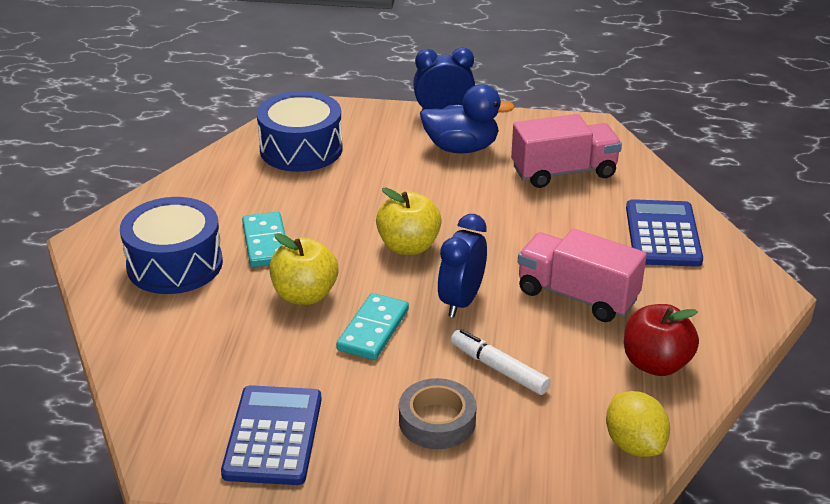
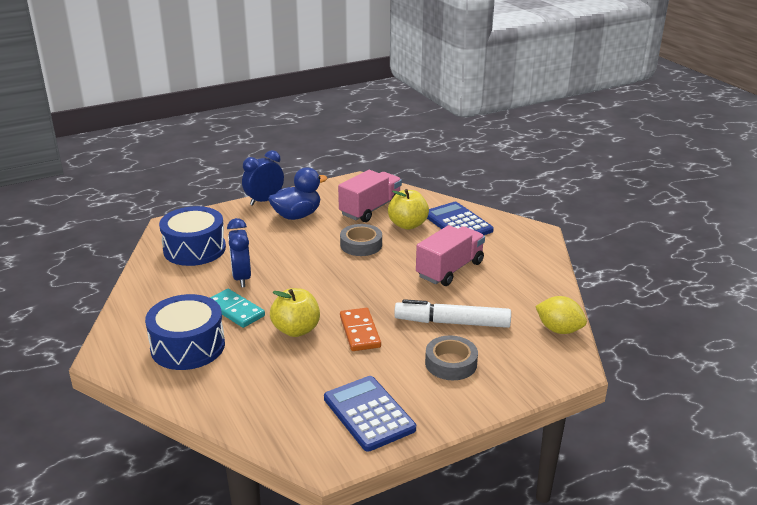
camera: 35 degrees left, 5 degrees down
(373, 330) = (360, 332): turquoise domino -> orange domino
(408, 246) = (328, 279): yellow apple -> yellow apple (407, 225)
(461, 301) = (392, 297): blue clock -> blue clock (241, 278)
(498, 216) = (361, 245): none -> grey tape
(498, 369) = (452, 323): white marker -> white marker, size x1.51
(577, 296) = (450, 269): pink truck -> pink truck turned 135 degrees clockwise
(655, 364) = (525, 287): red apple -> none

